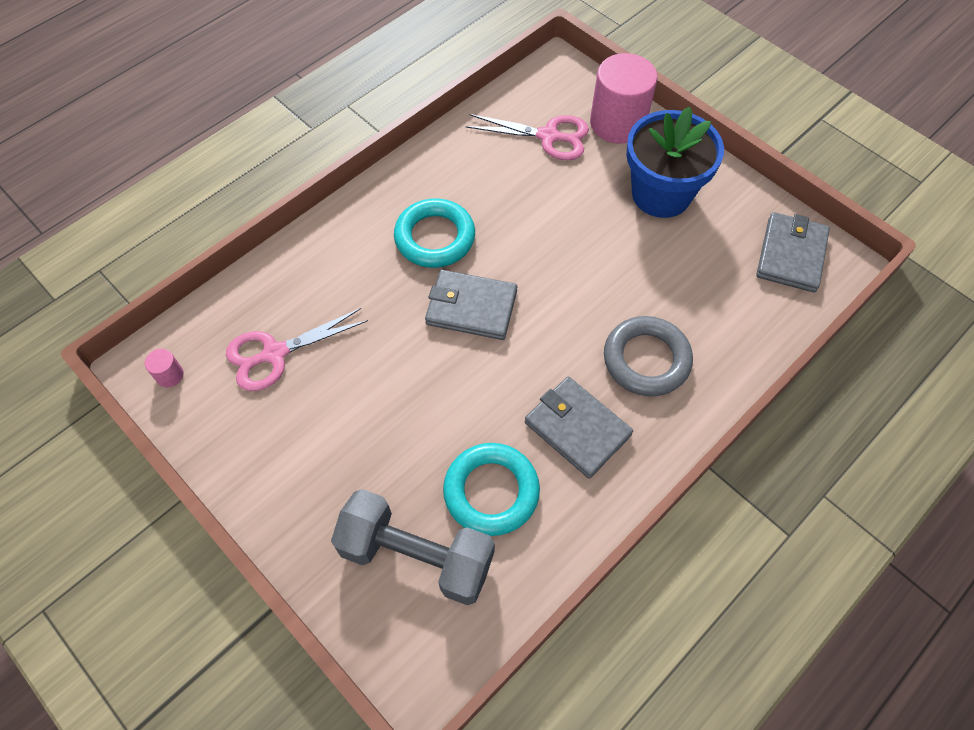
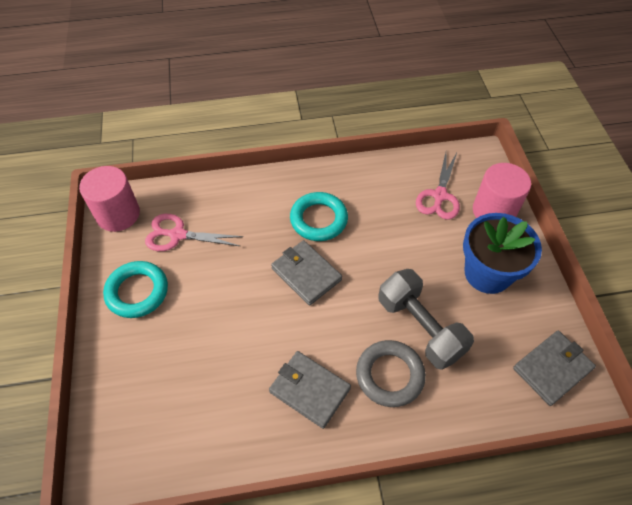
camera: 35 degrees right, 5 degrees down
(170, 375) = (118, 214): pink cylinder -> pink cylinder, size x2.43
(416, 556) = (156, 401): grey dumbbell -> grey dumbbell (420, 327)
(491, 491) = (227, 393): turquoise ring -> turquoise ring (137, 292)
(548, 136) = (439, 196): pink scissors -> pink scissors turned 60 degrees clockwise
(577, 428) = (309, 390): grey wallet -> grey wallet turned 45 degrees counterclockwise

